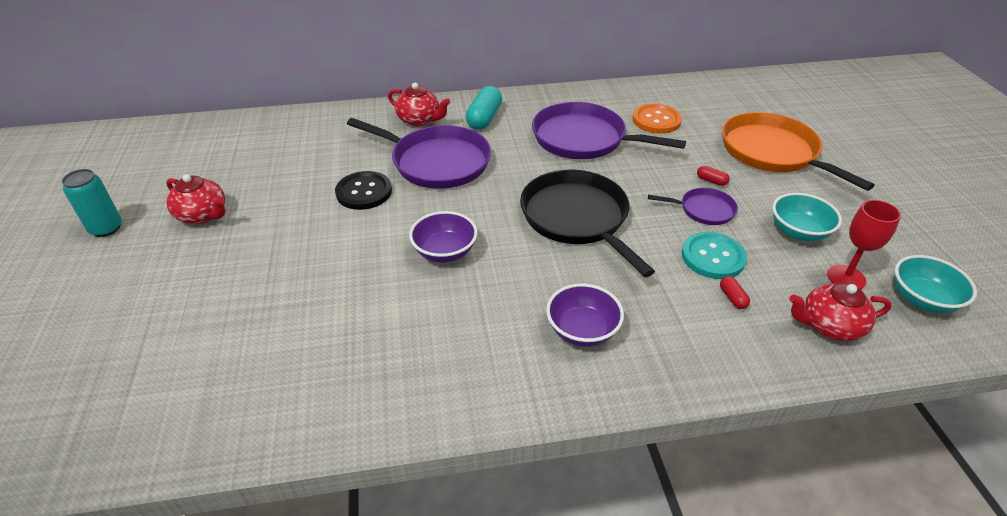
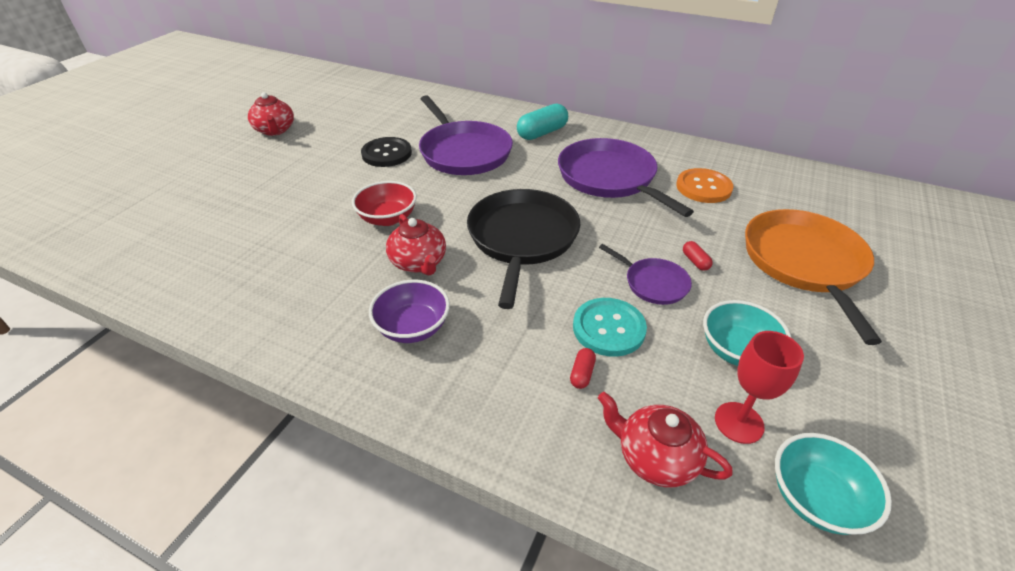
camera: 35 degrees right, 0 degrees up
(106, 228) = (218, 118): turquoise can -> none
(419, 120) = (489, 117): red teapot -> red teapot (419, 263)
(445, 252) = (388, 218): purple bowl -> red bowl

